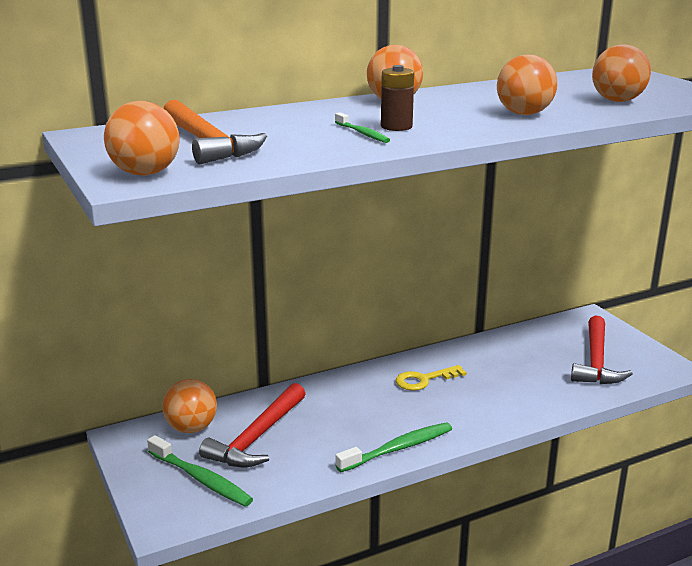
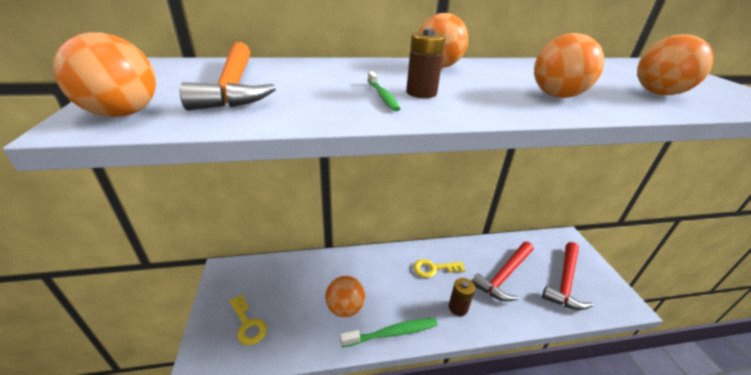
camera: 15 degrees right, 10 degrees up
(191, 428) = (267, 273): orange ball -> orange ball (345, 308)
(201, 479) = (248, 324): green toothbrush -> yellow key
(257, 437) = (302, 293): red hammer -> red hammer (504, 275)
(471, 410) = (458, 307): none -> brown battery

